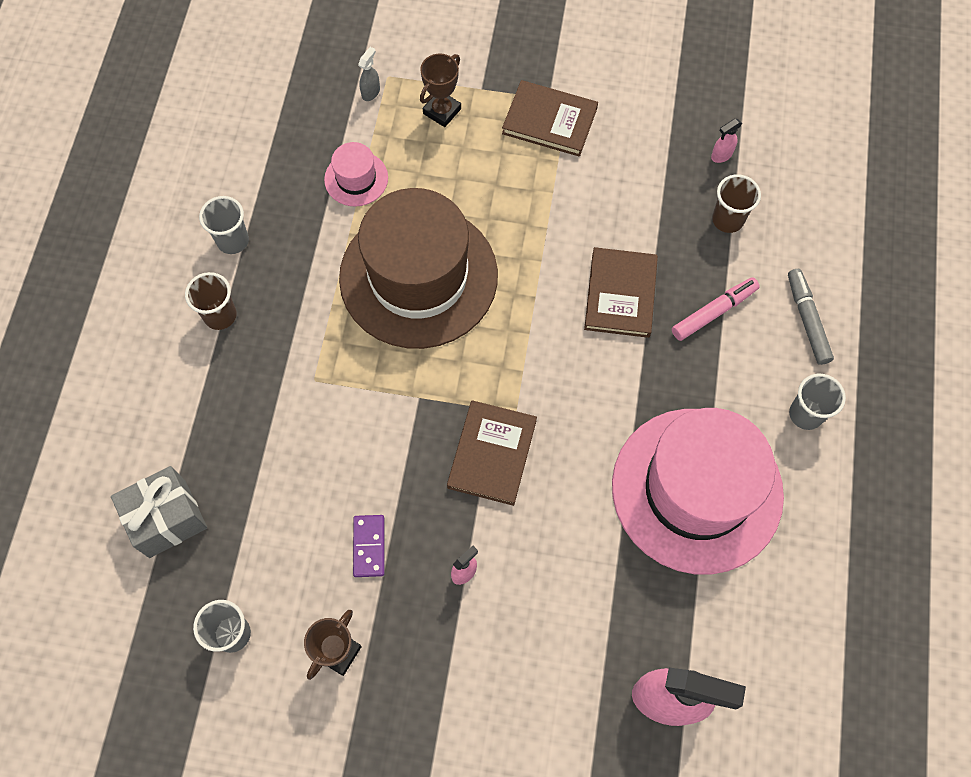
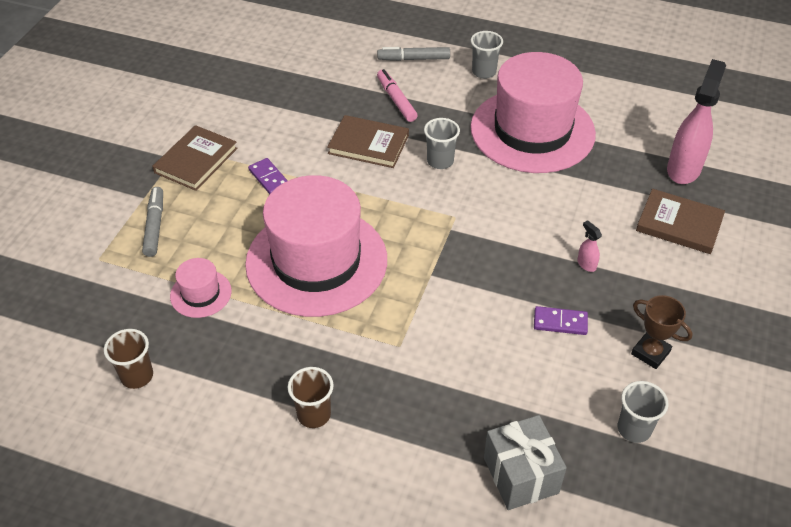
camera: 80 degrees left, 20 degrees down
(233, 241) = (233, 397): grey cup -> grey cup (440, 161)
(371, 92) = (110, 273): grey spray bottle -> none
(418, 276) = (316, 261): brown hat -> pink hat
(442, 111) = (155, 226): brown trophy -> grey marker
(492, 454) = (489, 235): brown book -> brown book (679, 224)
(537, 200) = (269, 178): none -> purple domino
(721, 155) = (267, 75): pink spray bottle -> none
(727, 219) = (323, 81): brown cup -> brown cup (137, 376)

